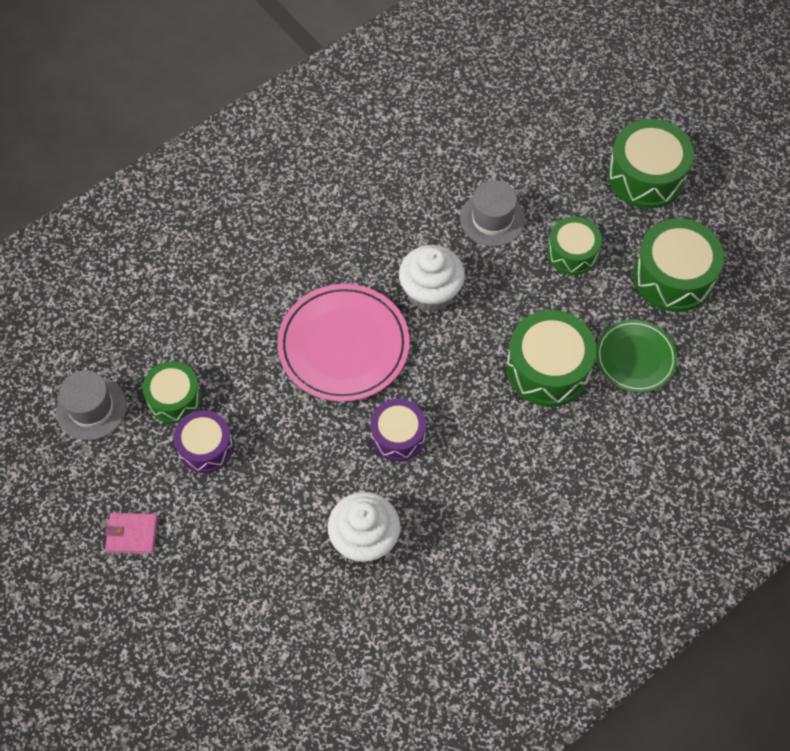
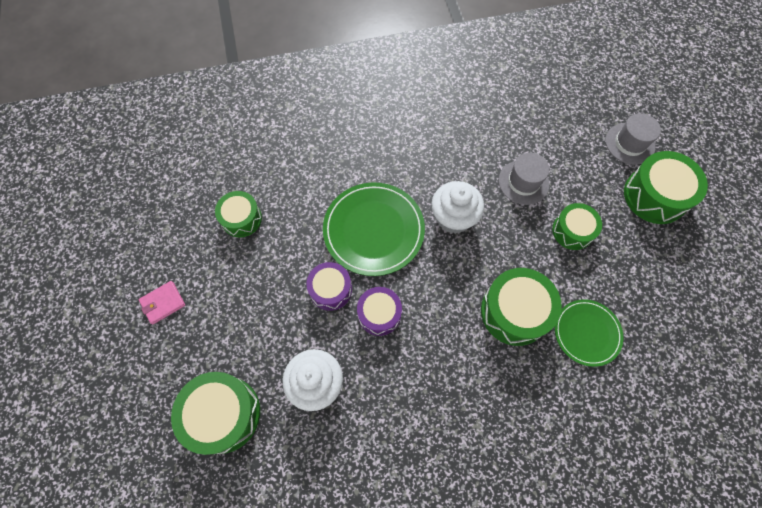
camera: 25 degrees right, 5 degrees up
(91, 408) = (185, 202): grey hat -> grey hat (629, 143)
(132, 534) = (163, 303): pink wallet -> pink wallet turned 60 degrees counterclockwise
(205, 447) = (243, 262): purple drum -> purple drum (330, 290)
(343, 345) = (373, 230): pink plate -> green plate
(673, 276) = (644, 281): green drum -> green drum (223, 414)

